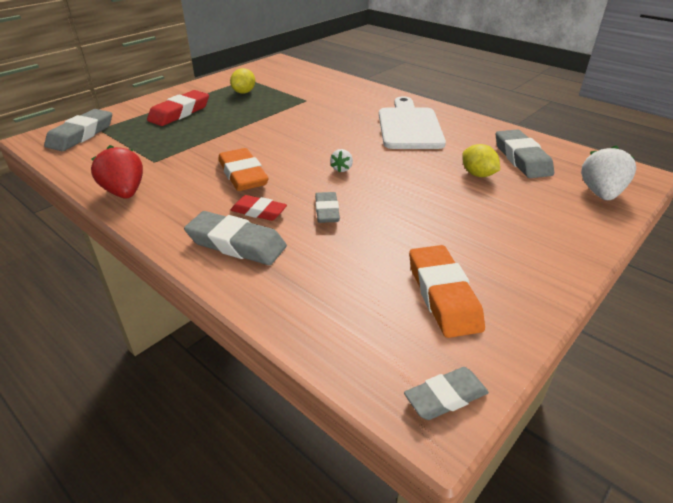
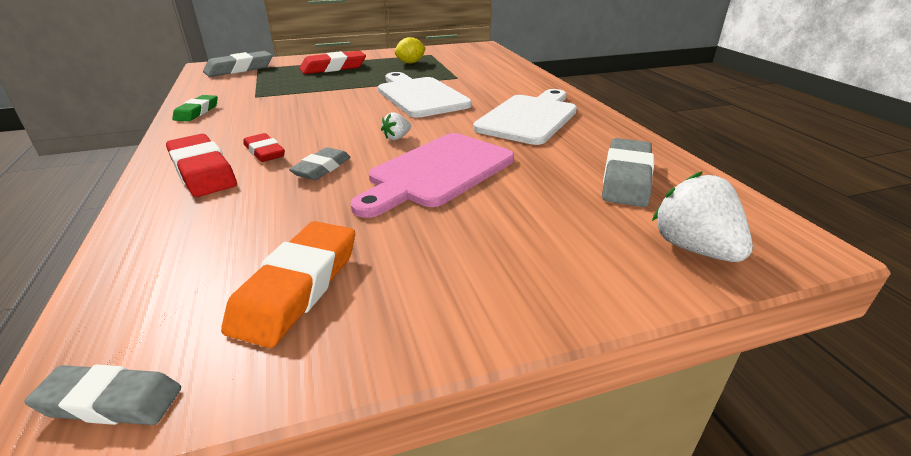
camera: 30 degrees right, 5 degrees down
(125, 192) = (197, 112): red strawberry -> green eraser
(236, 244) = (203, 171): grey eraser -> red eraser
(243, 175) = (302, 121): orange eraser -> none
(303, 125) = (420, 96): none -> white cutting board
(410, 188) = (437, 172): none -> pink cutting board
(478, 174) = (540, 180): yellow lemon -> none
(600, 193) = (693, 248): white strawberry -> white strawberry turned 75 degrees counterclockwise

